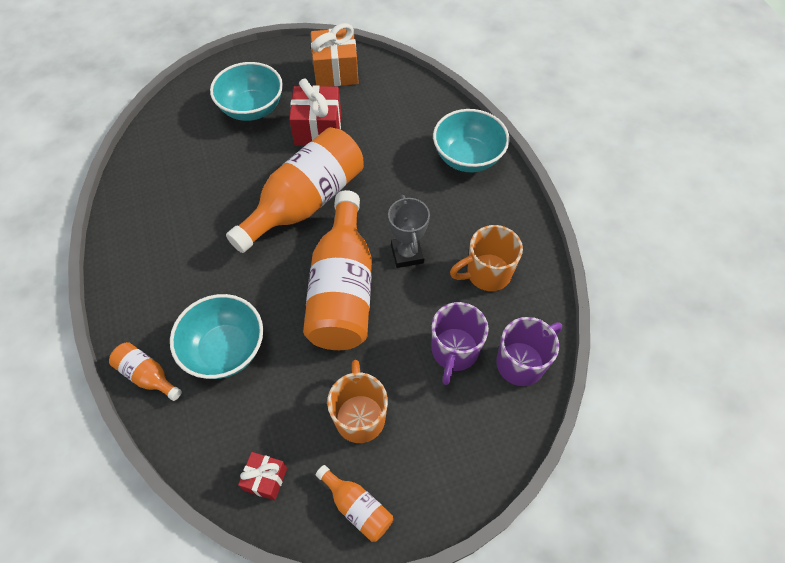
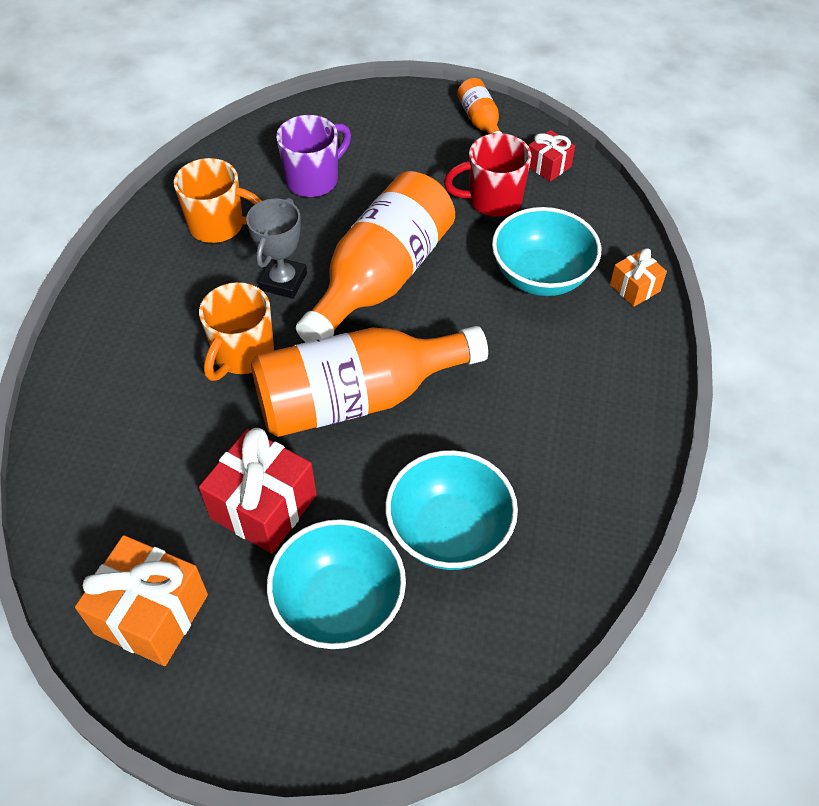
camera: 150 degrees left, 5 degrees down
(147, 375) = (634, 288): orange bottle -> orange gift
(297, 408) = (492, 200): none -> red mug
(360, 416) = (438, 172): orange mug -> orange mug (242, 354)
(467, 158) = (106, 359): turquoise bowl -> turquoise bowl (449, 531)
(521, 363) = (261, 147): purple mug -> none

